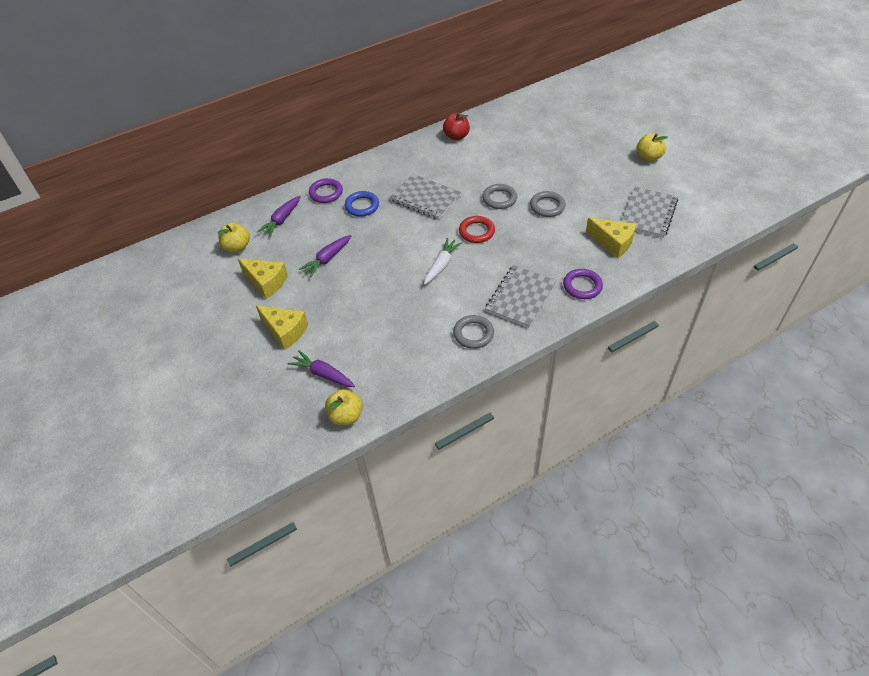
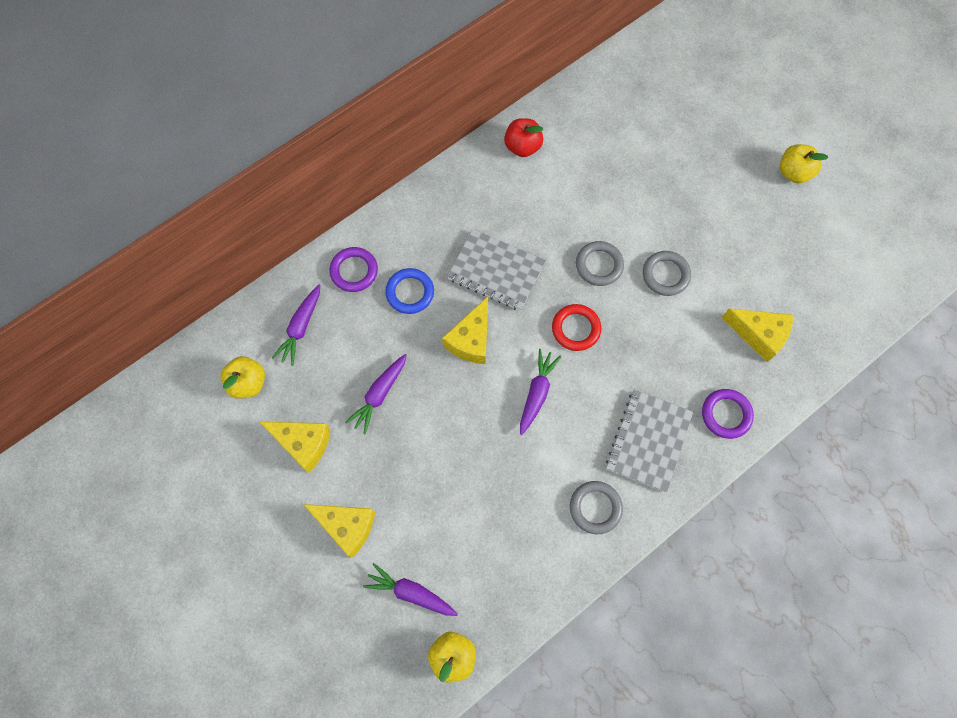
camera: 10 degrees left, 20 degrees up
(400, 233) = (471, 340): none -> yellow cheese
(441, 265) = (537, 393): white carrot -> purple carrot
(648, 213) = (801, 279): grey notebook -> none

